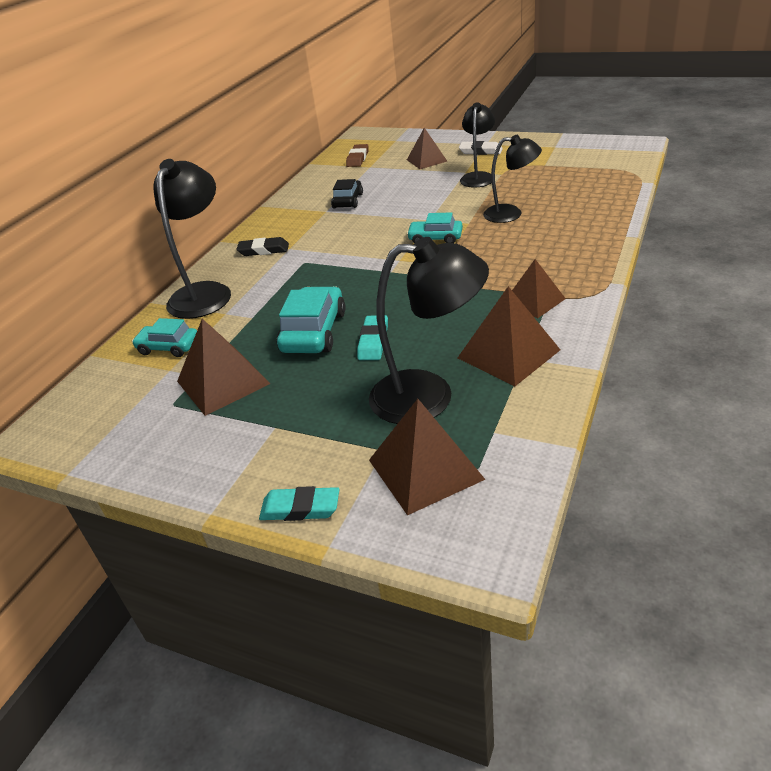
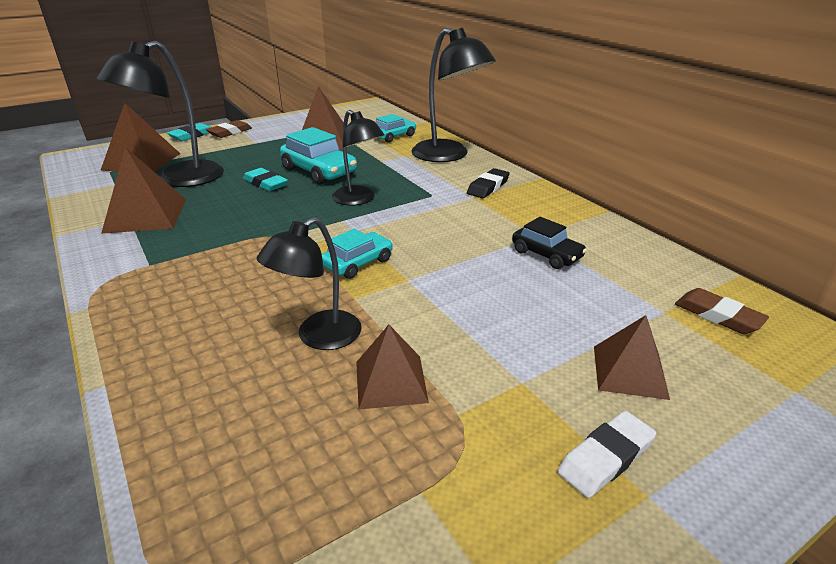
camera: 120 degrees right, 5 degrees down
(256, 480) = (230, 132): none -> brown eraser
(478, 177) = (480, 381): black lamp -> black lamp (359, 200)
(534, 301) = (163, 255): brown pyramid -> brown pyramid (390, 381)

